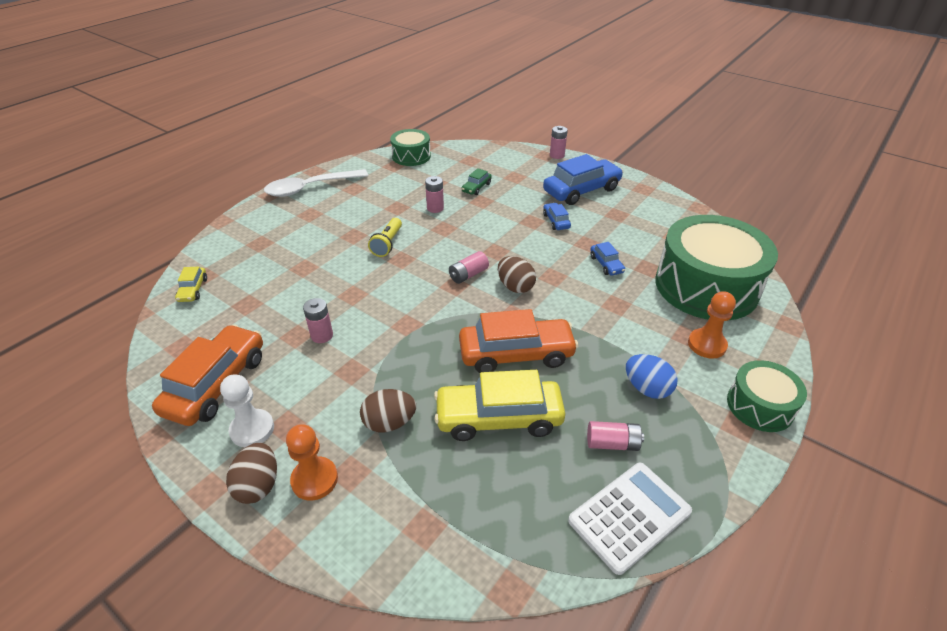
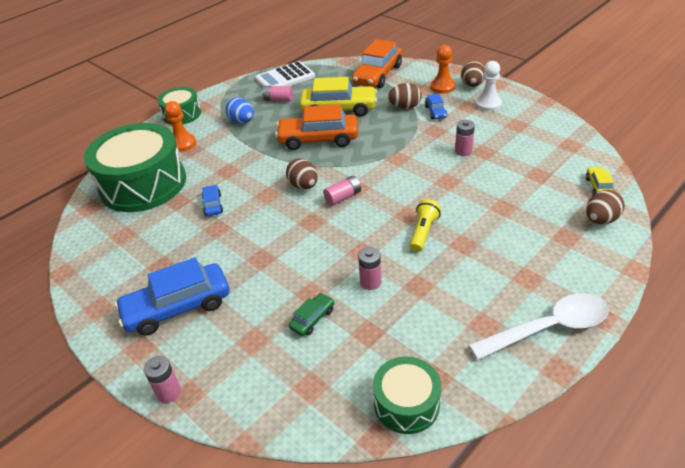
camera: 170 degrees left, 0 degrees up
(216, 384) = (526, 124): orange car -> orange car (377, 75)
(217, 257) = (600, 220): none -> brown egg
(556, 221) = (234, 257): blue car -> blue car (435, 112)

